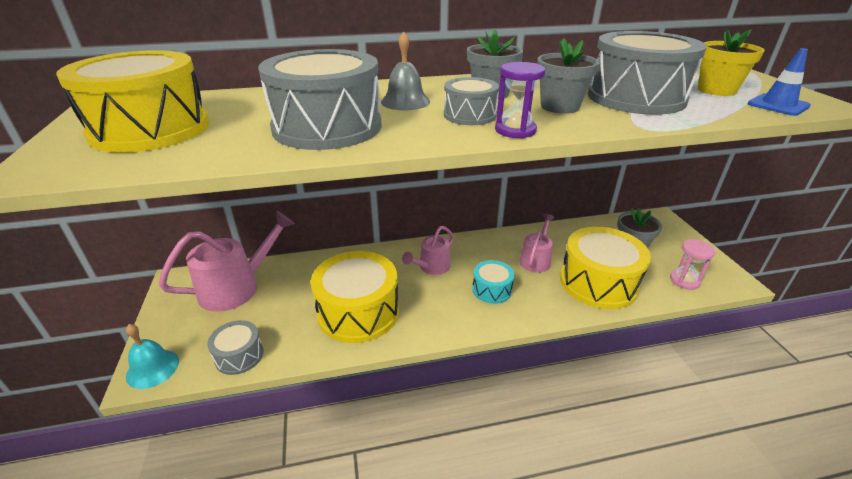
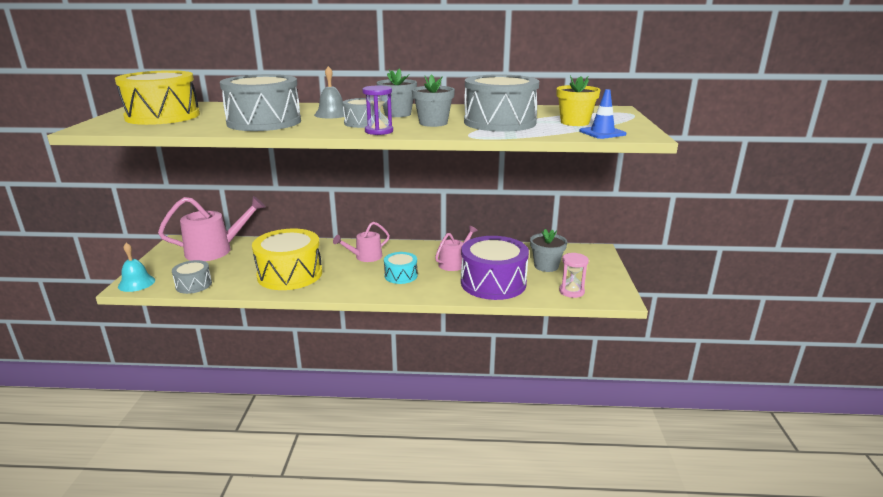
camera: 15 degrees right, 10 degrees down
(598, 282) = (493, 283): yellow drum -> purple drum

